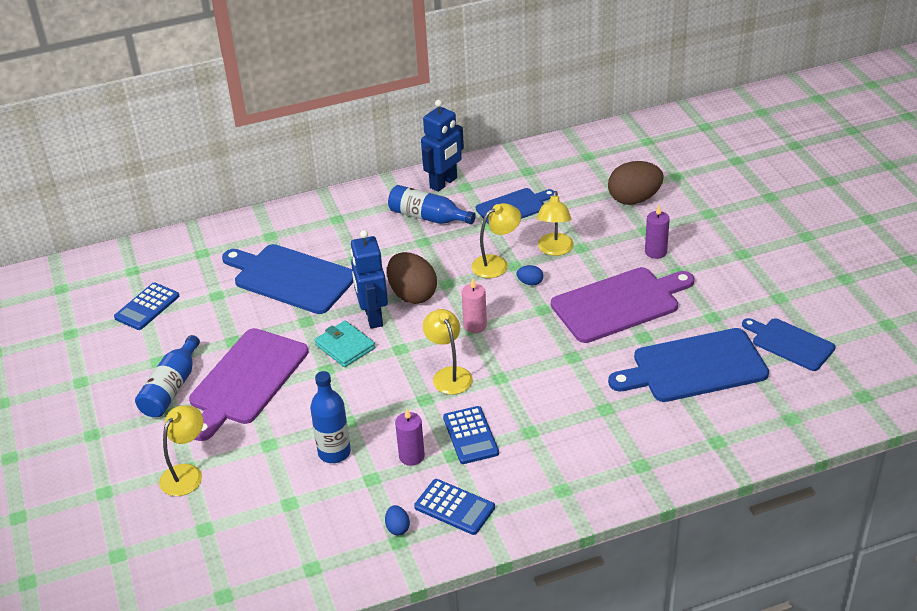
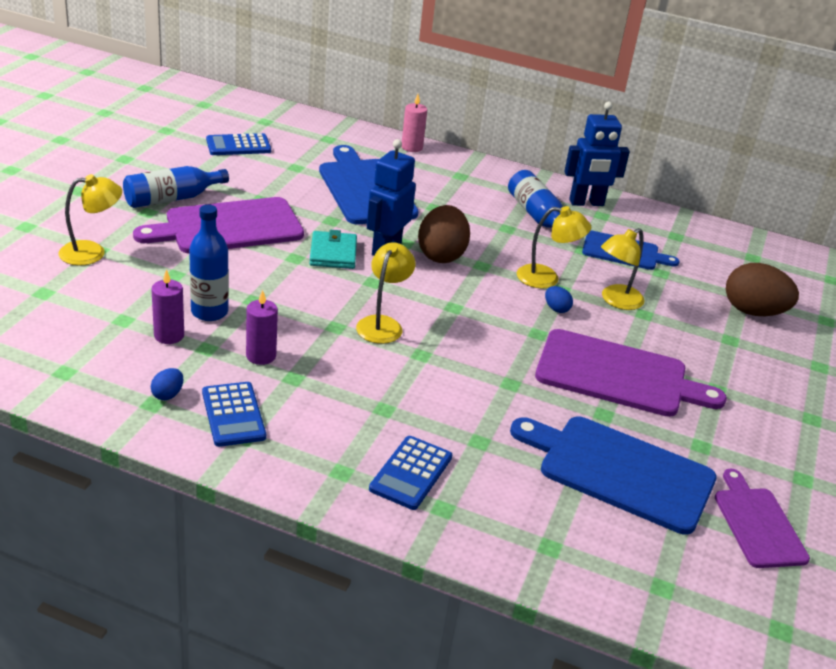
camera: 35 degrees right, 5 degrees down
(470, 435) = (330, 376): blue calculator -> blue calculator (411, 473)
(475, 325) = (459, 306): pink candle -> pink candle (412, 147)
(655, 252) = (716, 361): purple candle -> purple candle (169, 335)
(790, 343) = (757, 524): blue cutting board -> purple cutting board

